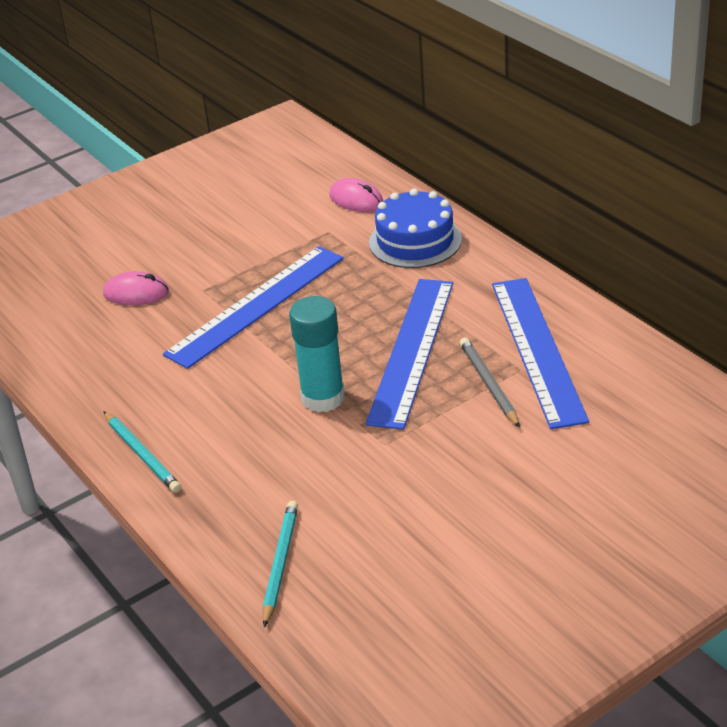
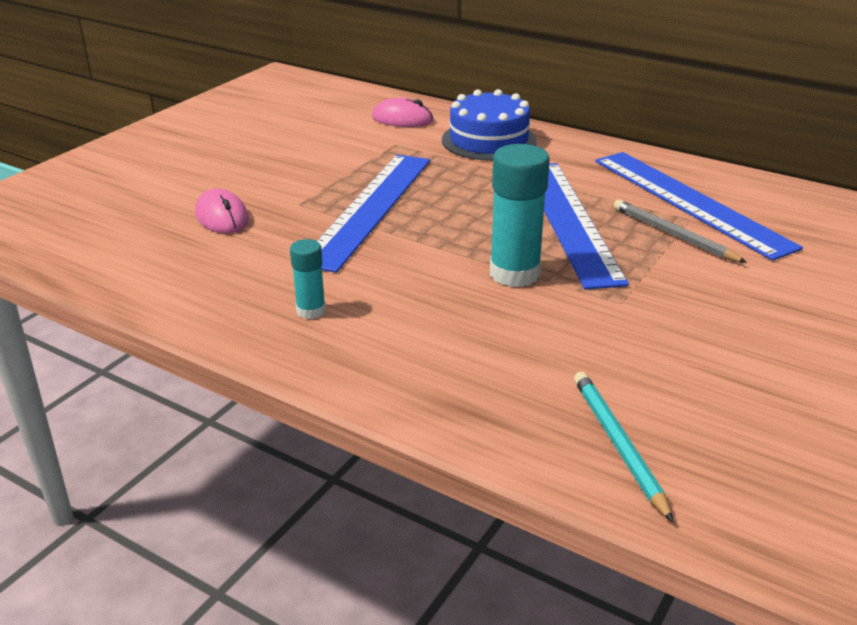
camera: 25 degrees left, 5 degrees down
(136, 293) = (222, 217): pink mouse -> pink mouse turned 75 degrees clockwise
(142, 454) = (345, 364): turquoise pencil -> none
(147, 401) = (311, 310): none -> turquoise glue stick

